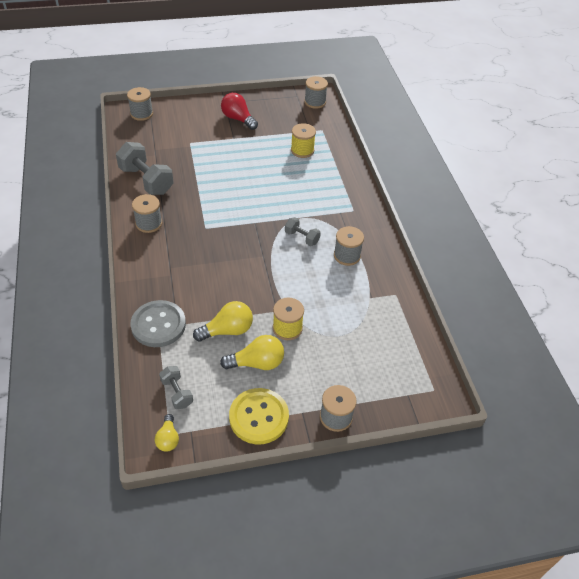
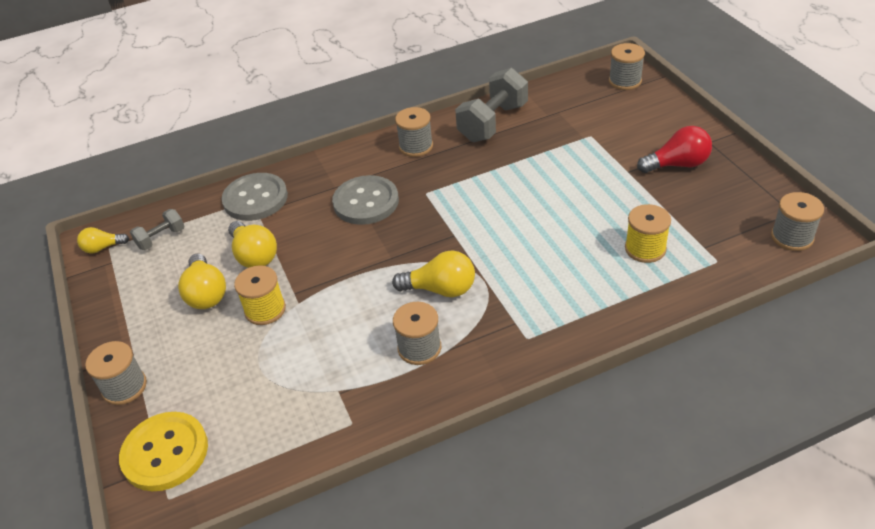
camera: 85 degrees right, 5 degrees down
(198, 260) = (366, 202): none -> grey button
(238, 119) = (677, 164): red light bulb -> red light bulb turned 45 degrees clockwise
(259, 417) = (127, 313): yellow button -> yellow button (165, 453)
(302, 238) = (440, 289): grey dumbbell -> yellow light bulb

